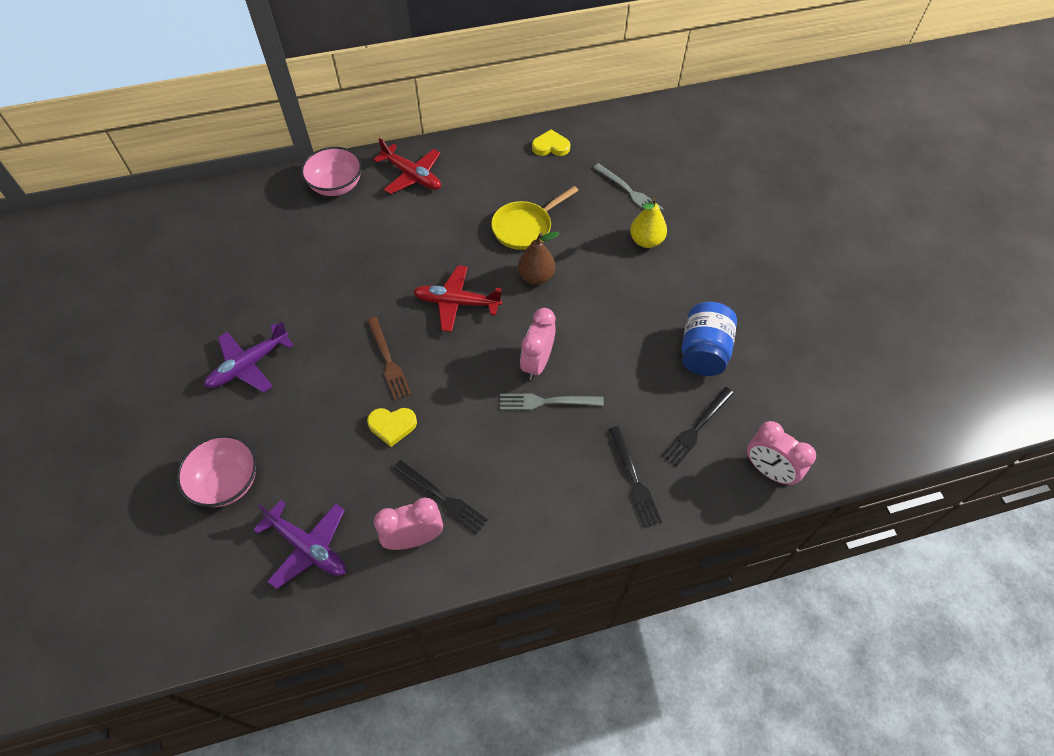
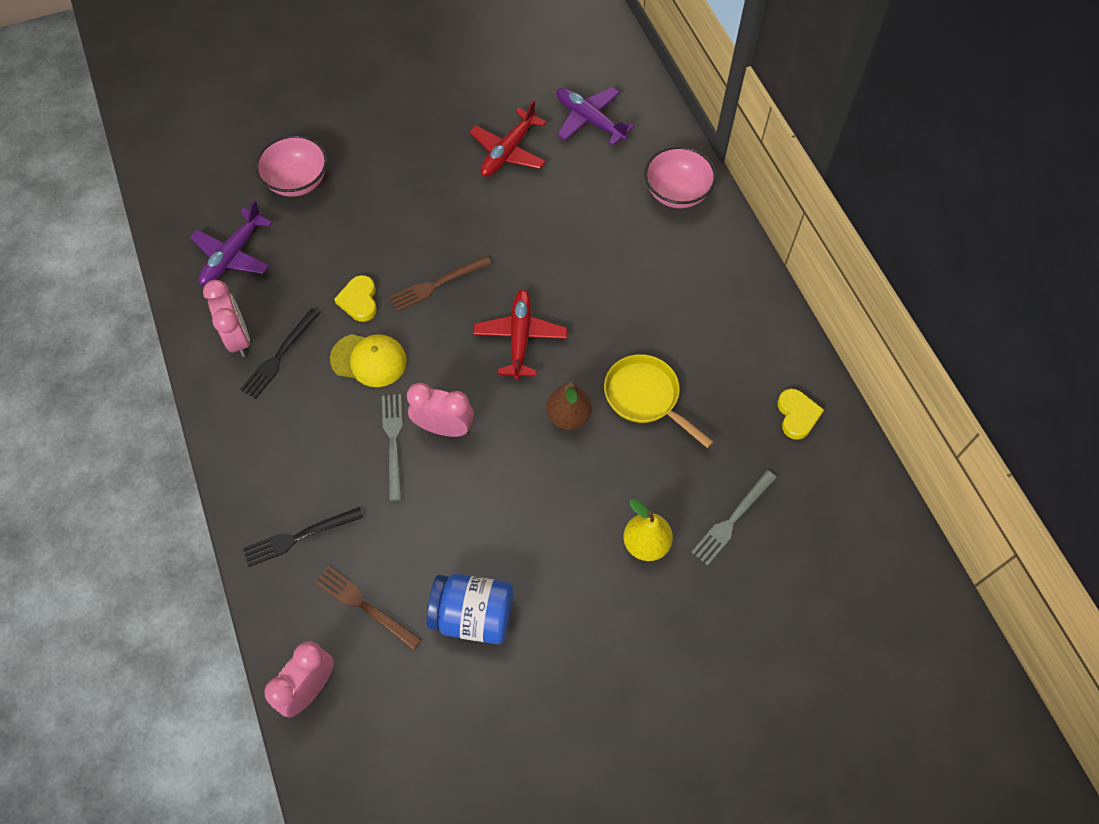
camera: 85 degrees right, 5 degrees up
(249, 365) = (424, 168): purple plane -> purple plane (589, 120)
(412, 175) = (709, 265): red plane -> red plane (508, 151)
(460, 419) = (369, 360): none -> yellow cap
(697, 428) = (364, 606): black fork -> brown fork

